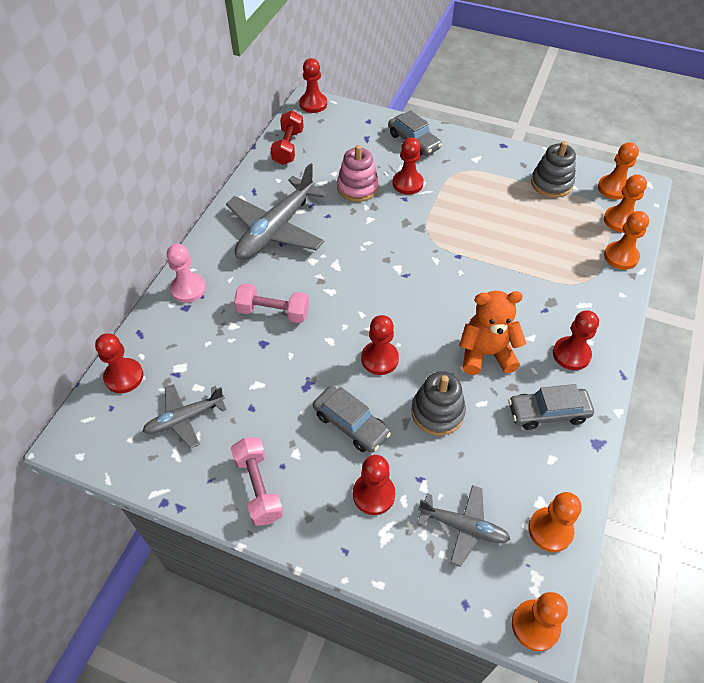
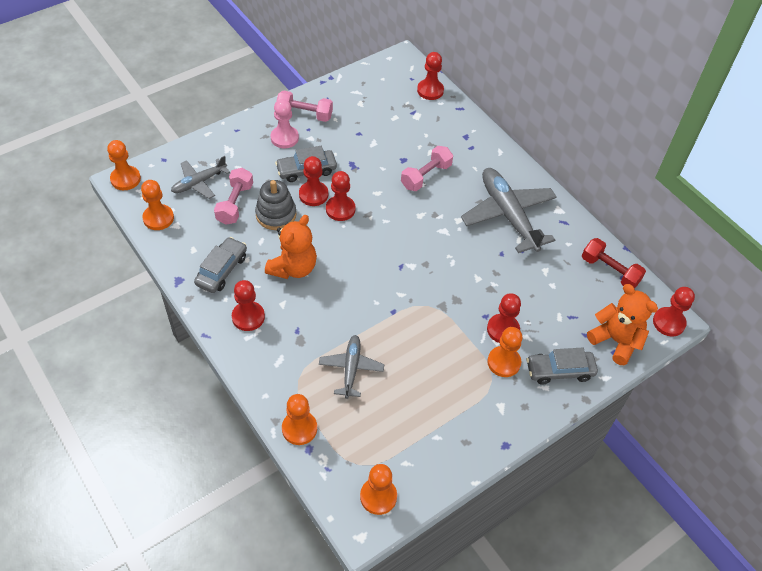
camera: 120 degrees right, 0 degrees up
(185, 418) = (377, 104): grey plane -> grey plane (351, 369)
(188, 289) = (482, 144): pink pawn -> pink pawn (284, 138)
(357, 123) = (616, 341): none -> orange teddy bear
(357, 187) = (522, 291): pink stacking toy -> none
(373, 494) = (254, 157): red pawn -> red pawn (313, 195)
(458, 463) = (235, 204): none -> pink dumbbell
(551, 183) = (423, 446): grey stacking toy -> none
(620, 220) = (337, 465): orange pawn -> orange pawn (503, 362)

